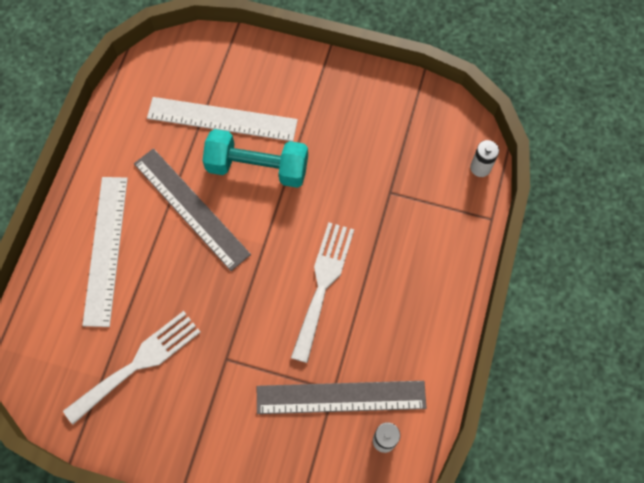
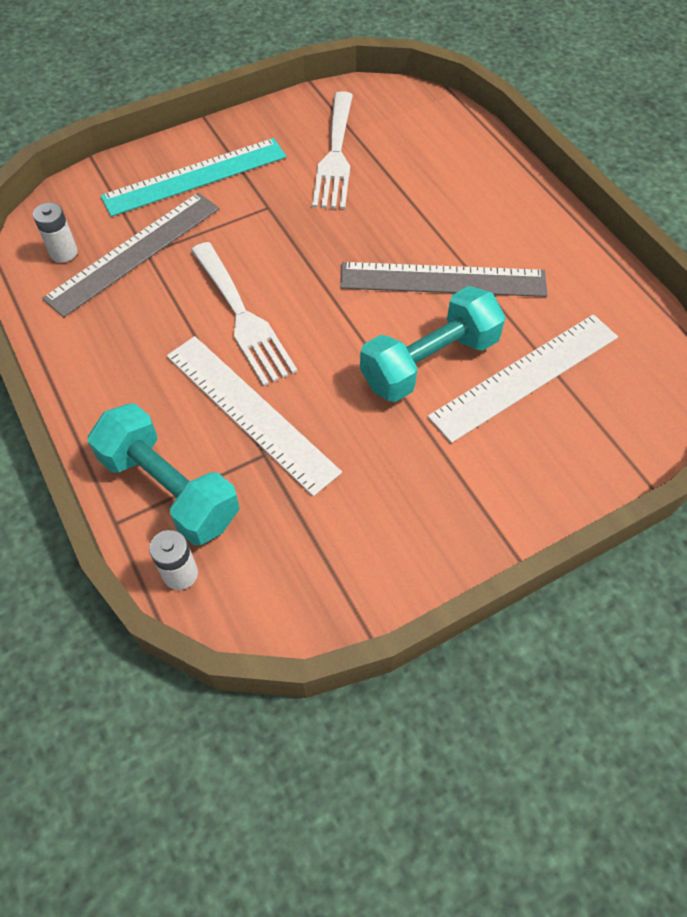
camera: 135 degrees right, 10 degrees down
(106, 249) = (468, 198): white ruler -> white ruler (250, 412)
(244, 433) = (195, 177): none -> turquoise ruler
(451, 213) = (169, 489): none -> turquoise dumbbell

